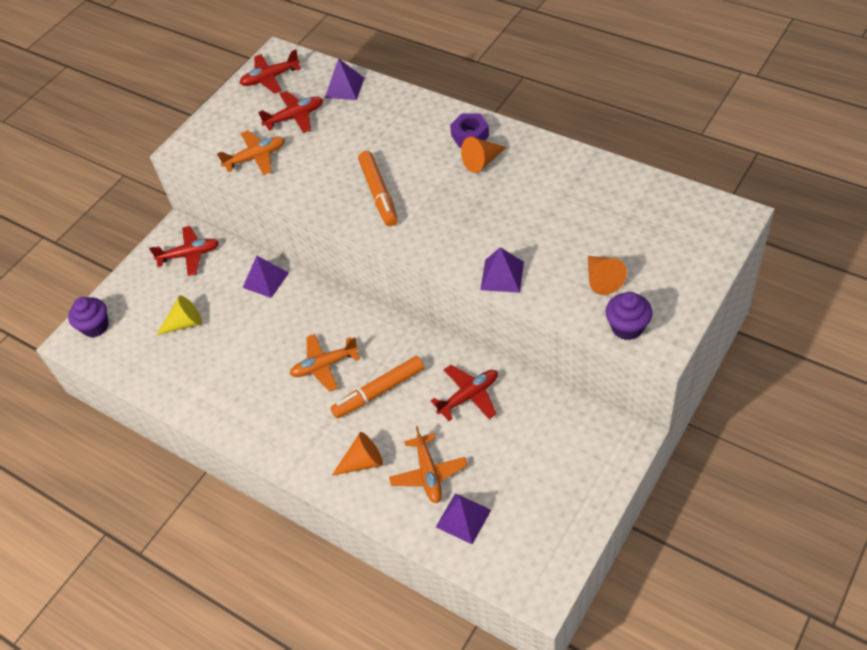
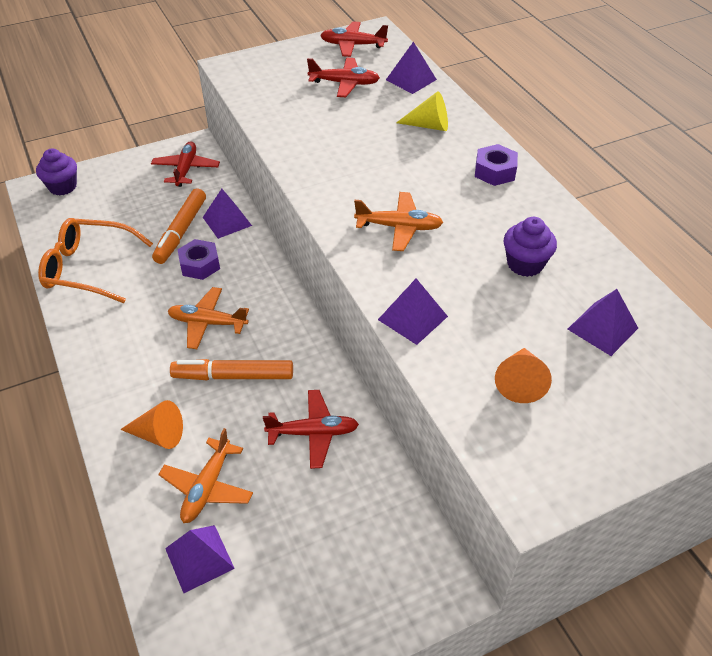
camera: 25 degrees right, 5 degrees down
(185, 323) = (130, 221): yellow cone -> yellow cone (429, 126)
(188, 378) = (89, 268): none -> orange glasses
(189, 255) = (186, 169): red plane -> red plane turned 105 degrees counterclockwise
(256, 157) = (280, 99): orange plane -> orange plane (399, 227)
(276, 326) = (200, 265): none -> purple nut
(379, 193) = (359, 180): orange marker -> orange marker (181, 231)
(482, 161) = (486, 200): orange cone -> none
(625, 215) = (602, 328): none -> purple pyramid
(627, 327) = (507, 452): purple cupcake -> purple cupcake (525, 264)

